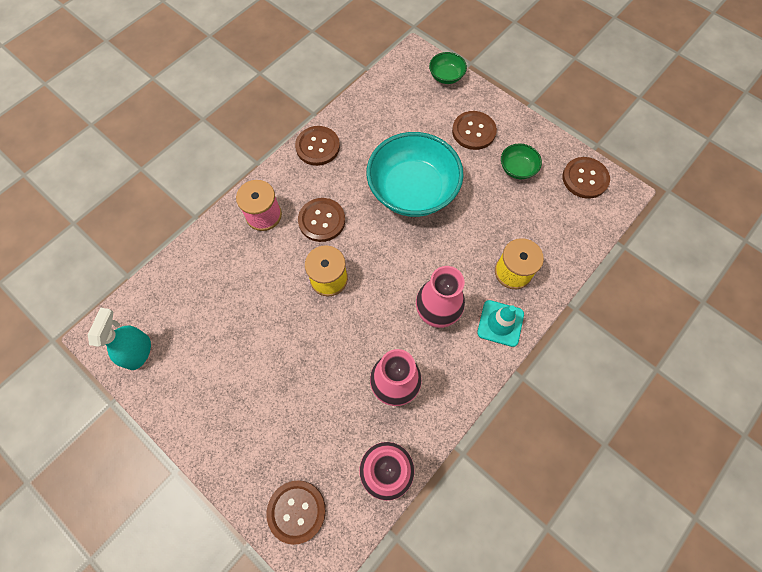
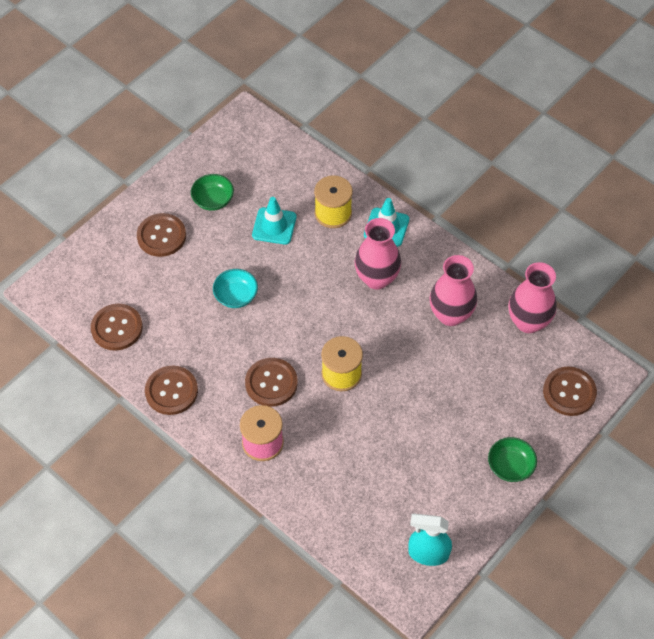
camera: 90 degrees left, 10 degrees down
(412, 190) = (236, 296): turquoise bowl -> turquoise bowl, size x0.44
(446, 76) = (79, 259): green bowl -> green bowl (510, 466)
(492, 220) = (274, 226): none -> turquoise traffic cone
(585, 178) = (228, 144): brown button -> brown button (117, 328)

